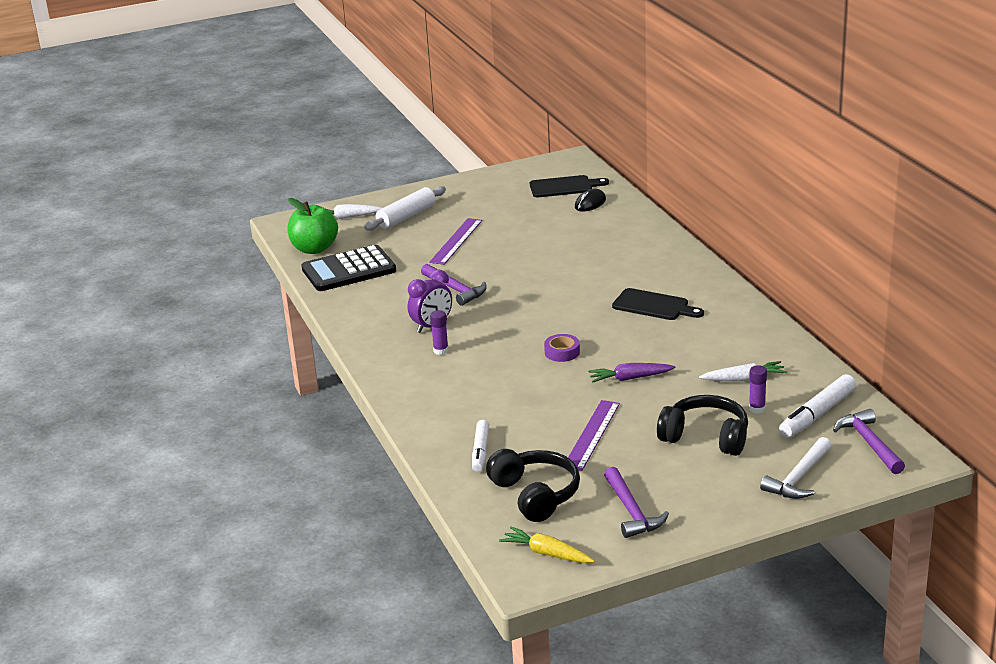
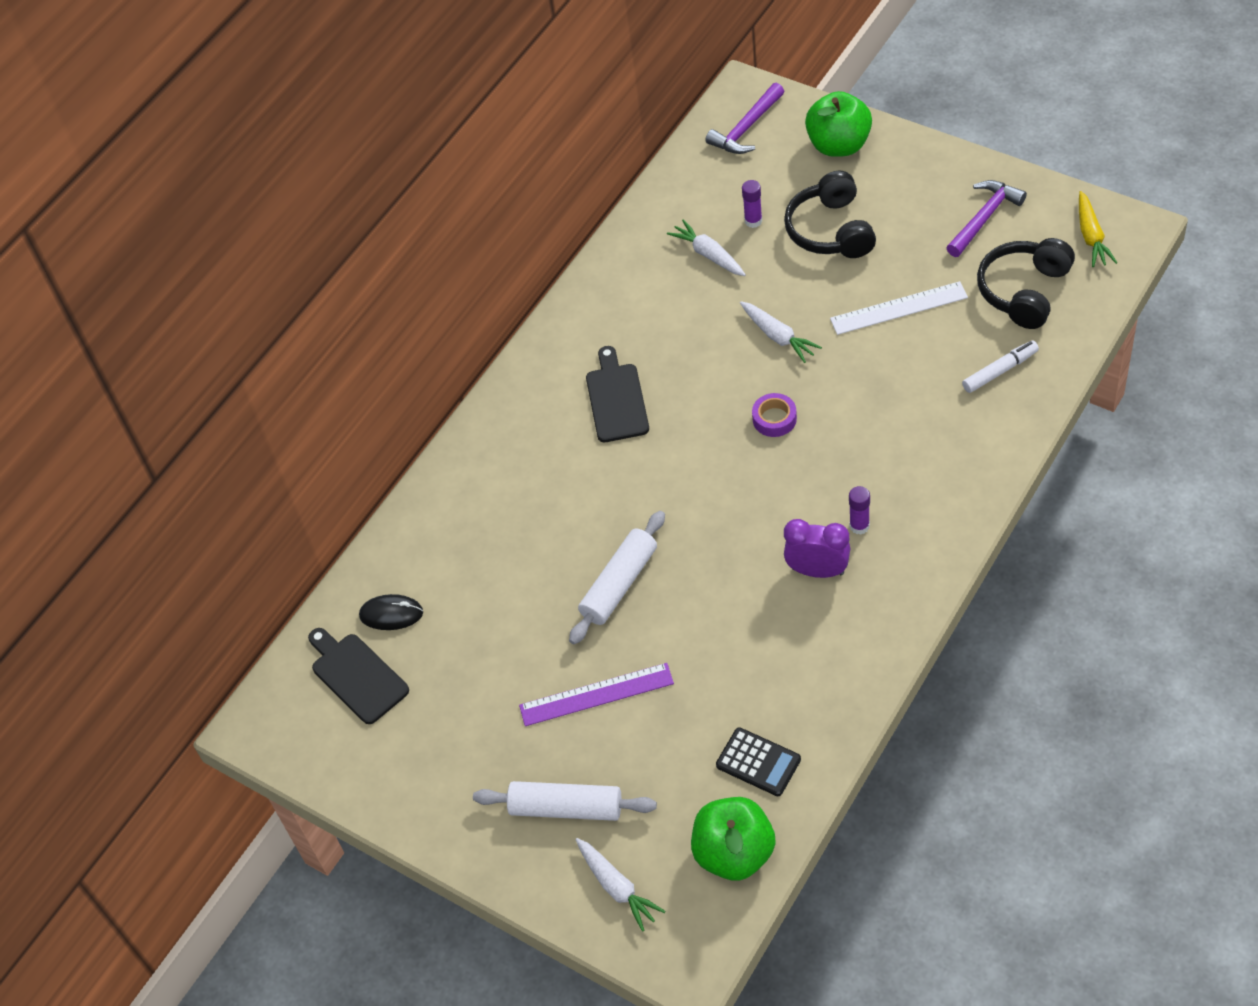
camera: 120 degrees left, 25 degrees up
(349, 270) = (758, 762): black calculator -> black calculator, size x0.56
(455, 290) = (719, 606): purple hammer -> none
(514, 267) = (619, 584): none -> white rolling pin
(592, 435) = (898, 308): purple ruler -> white ruler
(630, 378) = (778, 336): purple carrot -> white carrot
(798, 478) = (839, 145): white hammer -> green apple
(817, 414) = (728, 178): white marker -> none

